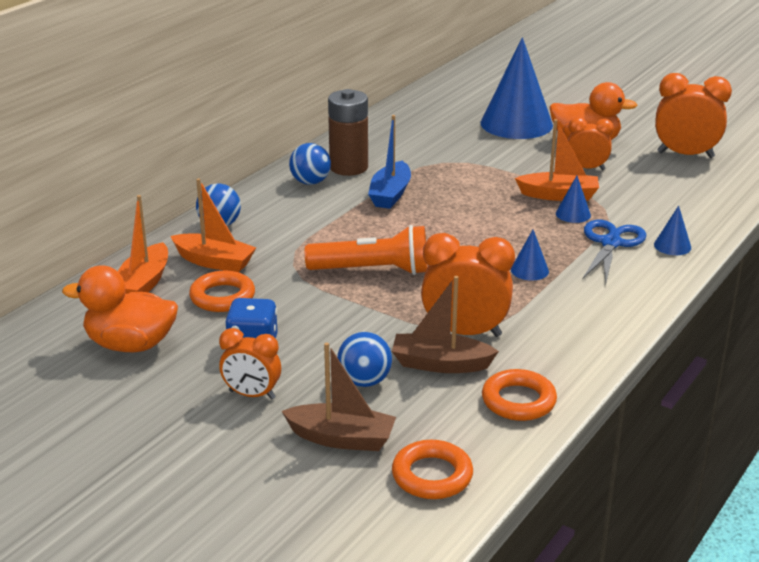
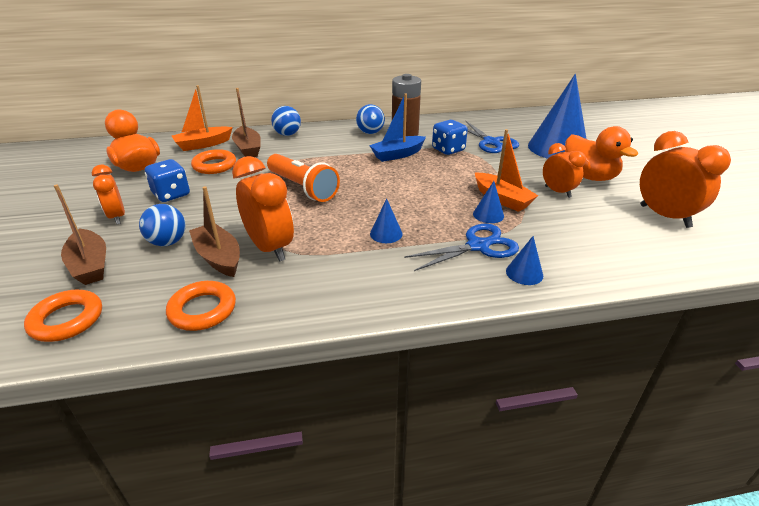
camera: 45 degrees right, 5 degrees up
(214, 262) = (248, 149): orange boat -> brown boat
(427, 167) = (448, 150): none -> blue dice
(450, 142) = (491, 142): none -> blue scissors

